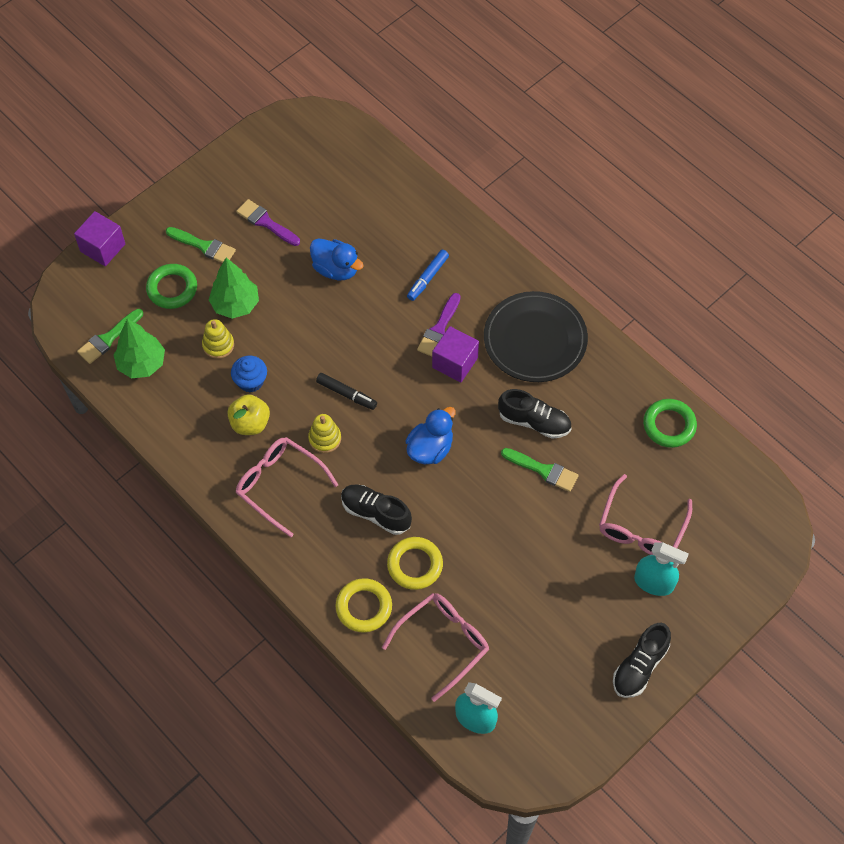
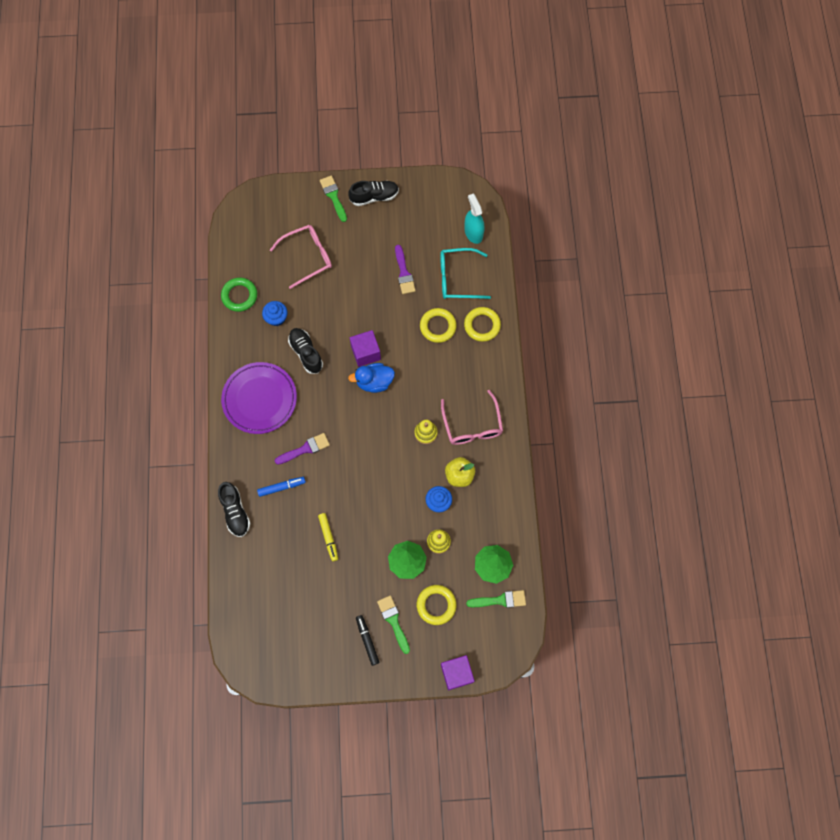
camera: 140 degrees left, 10 degrees up
(172, 289) = (436, 605): green ring -> yellow ring
(265, 222) = (342, 607): purple brush -> purple brush (404, 273)
(336, 269) = (328, 537): blue duck -> yellow marker
(346, 394) = (391, 450): black marker -> black marker (367, 640)
(375, 513) = (434, 369): black shoe -> black shoe (235, 512)
(442, 643) = (458, 278): pink glasses -> turquoise glasses
(455, 362) = (315, 421): purple cube -> purple cube (366, 353)
(535, 340) = (259, 399): black plate -> purple plate
(543, 470) = (327, 323): green brush -> green brush (333, 196)
(604, 433) = (276, 318): none -> blue cupcake
(654, 582) = (329, 227): turquoise spray bottle -> none

